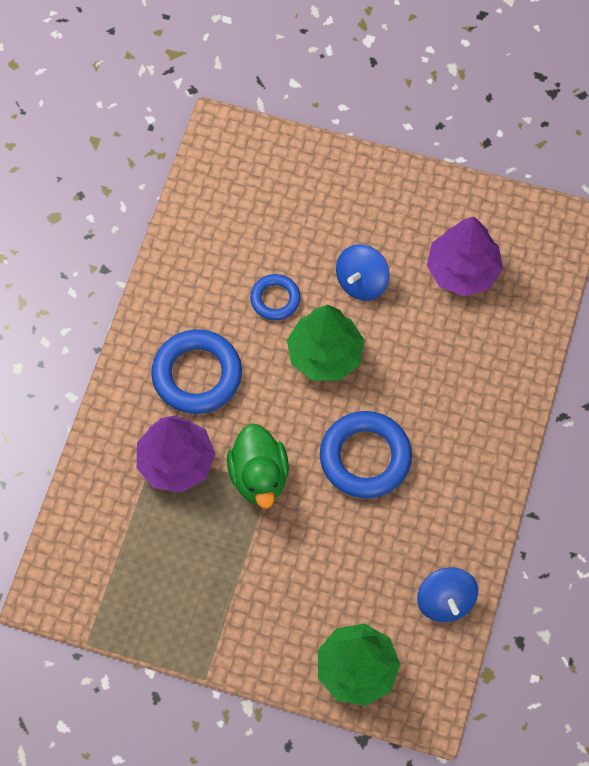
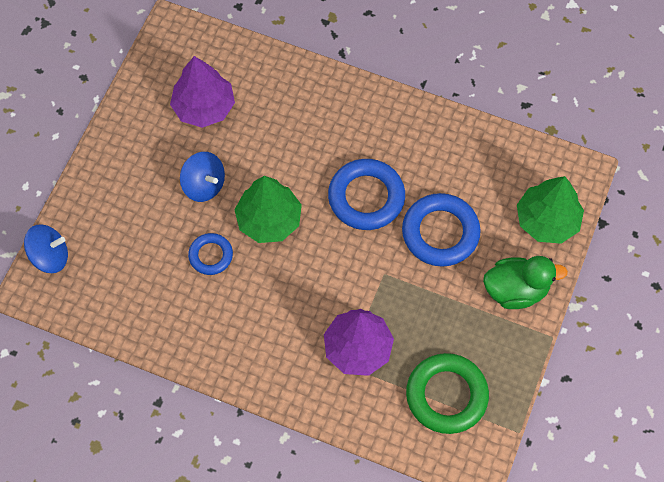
camera: 85 degrees left, 0 degrees up
(126, 561) = (446, 395): none -> green ring
(197, 375) = (276, 325): blue ring -> blue ring (440, 233)
(259, 477) = (376, 281): green duck -> green duck (516, 290)
(445, 601) = (493, 151): blue spinning top -> blue spinning top (50, 256)

